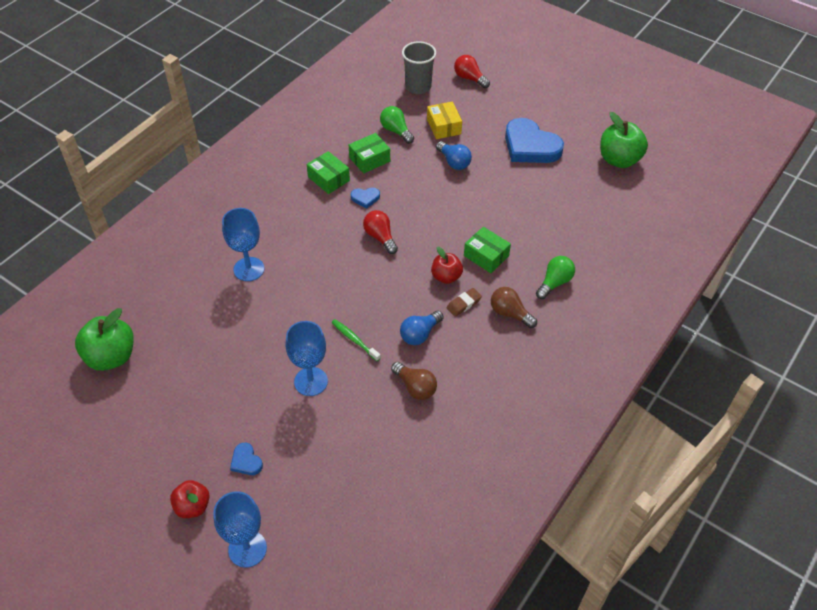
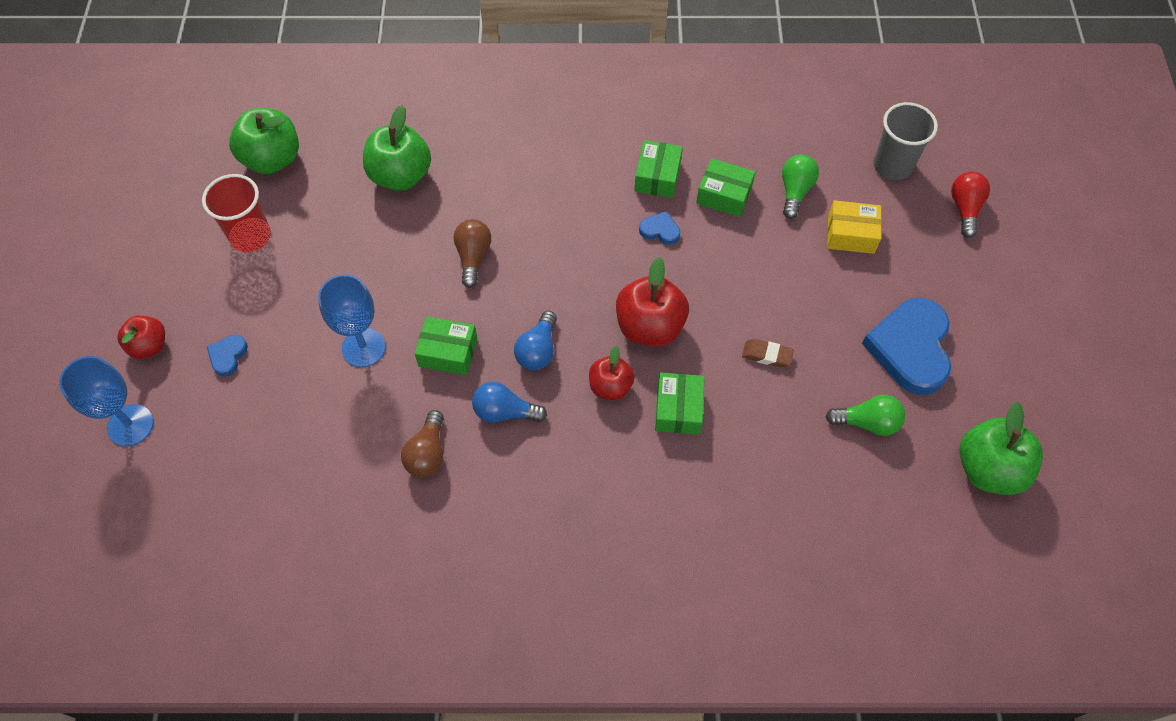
camera: 55 degrees right, 10 degrees up
(162, 401) = (250, 236): none -> red cup
(200, 295) = (401, 175): none -> green apple
(249, 269) = (467, 193): blue goblet -> none
(354, 340) = (448, 352): green toothbrush -> green box
(365, 198) = (660, 230): blue heart -> blue heart turned 150 degrees clockwise
(380, 237) = (614, 282): red light bulb -> none
(423, 238) = (650, 327): none -> red apple
(444, 127) = (851, 234): yellow box -> yellow box turned 60 degrees clockwise
(454, 162) = (801, 282): blue light bulb -> blue light bulb (538, 350)
(464, 304) = (584, 430): brown eraser -> brown eraser (767, 355)
(510, 313) = (609, 489): brown light bulb -> brown light bulb (473, 257)
(554, 283) = (699, 512): green light bulb -> green light bulb (867, 422)

